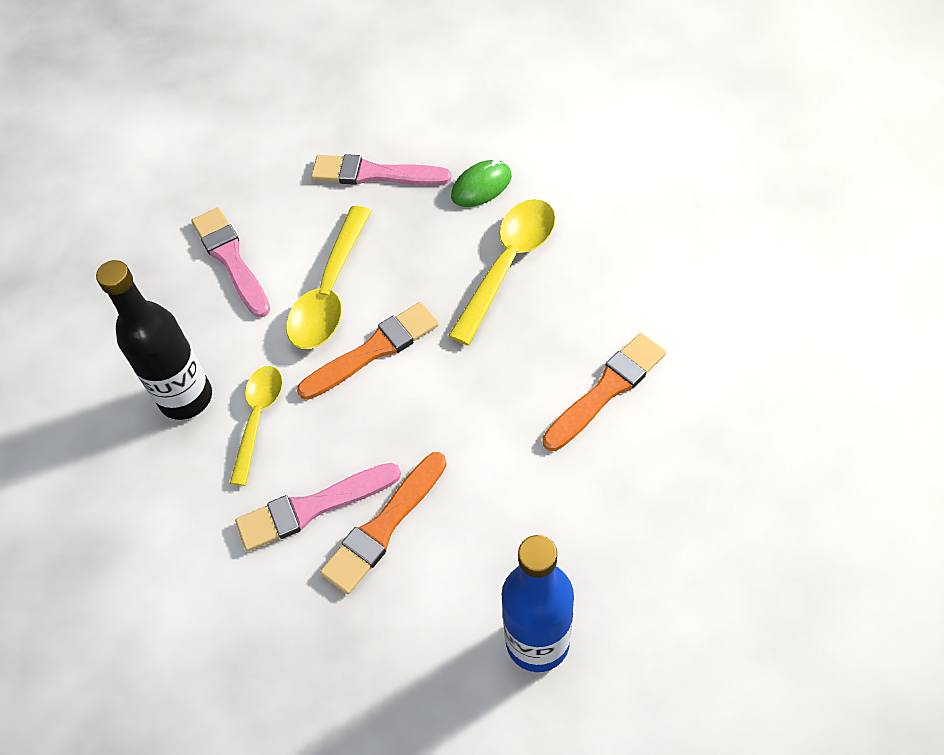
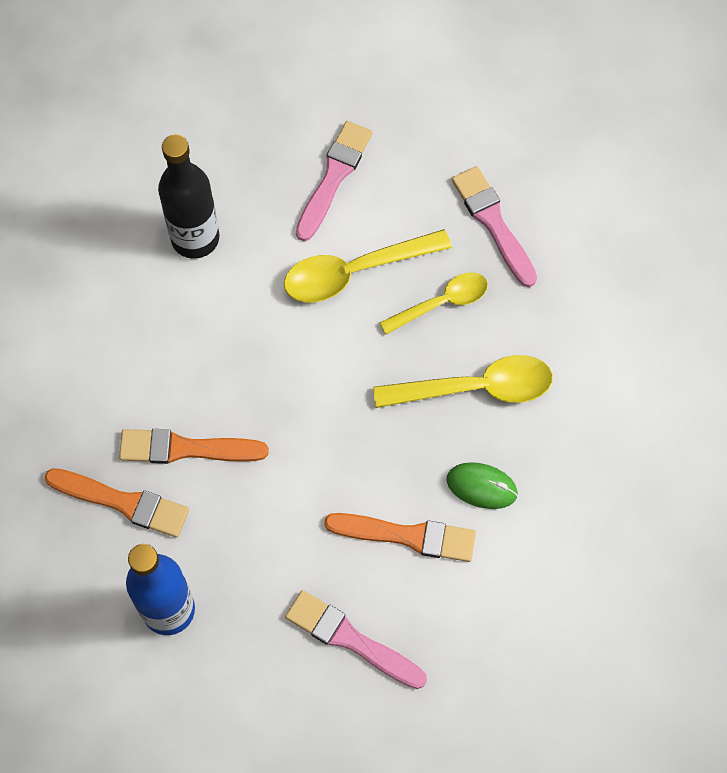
camera: 50 degrees right, 10 degrees up
(258, 419) = (212, 301): yellow spoon -> yellow spoon (441, 303)
(312, 507) = (168, 390): pink brush -> pink brush (351, 639)
(373, 350) = (325, 341): orange brush -> orange brush (123, 502)
(481, 186) = (540, 315): green mouse -> green mouse (481, 486)

